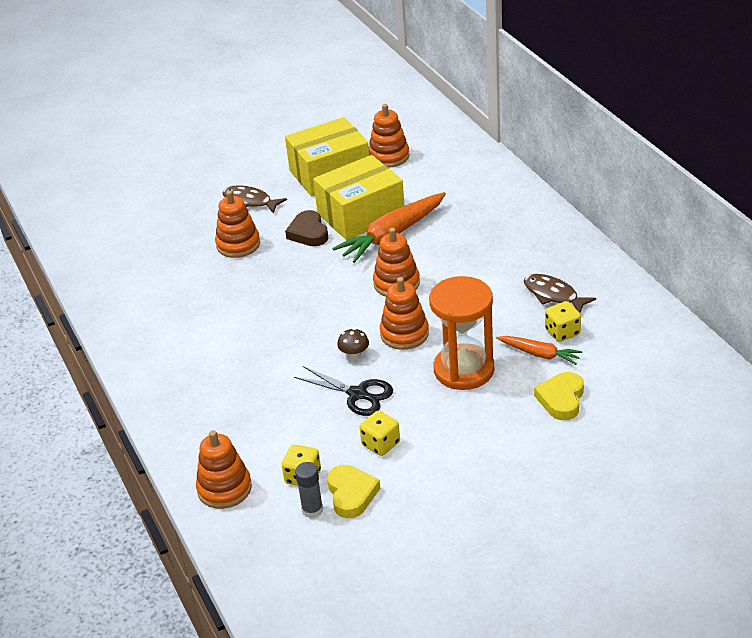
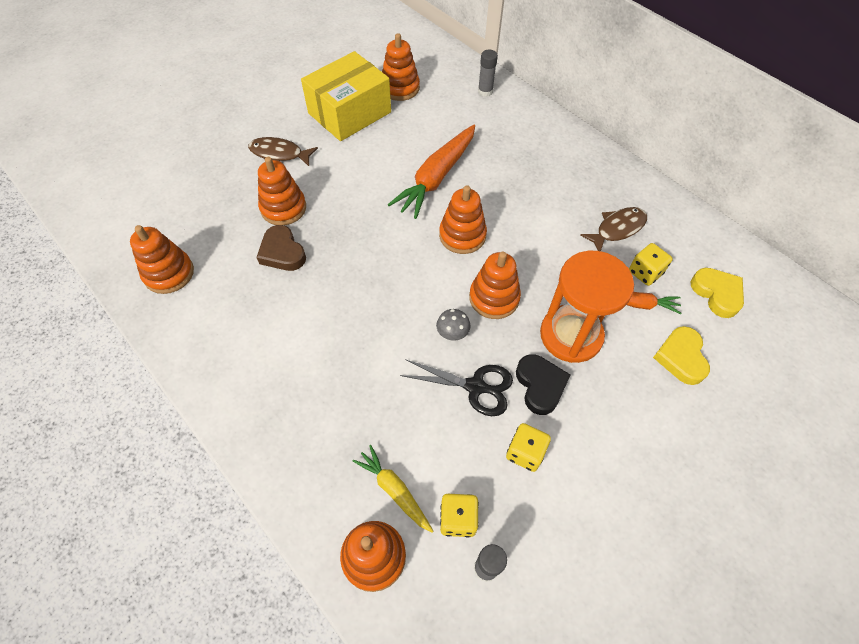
camera: 20 degrees left, 20 degrees up
(122, 282) = (169, 273): none -> orange stacking toy
(258, 451) = (394, 490): none -> yellow carrot
(308, 233) = (352, 185): brown heart -> brown heart (282, 252)
(351, 494) = (520, 534): yellow heart -> yellow heart (717, 294)
(354, 354) = (452, 333): brown mushroom -> grey mushroom
(361, 214) = (397, 157): yellow box -> none
(416, 401) = (540, 385): none -> black heart
(475, 167) = (485, 91): none -> grey glue stick
(553, 295) = (617, 229): brown fish -> brown fish turned 120 degrees clockwise

